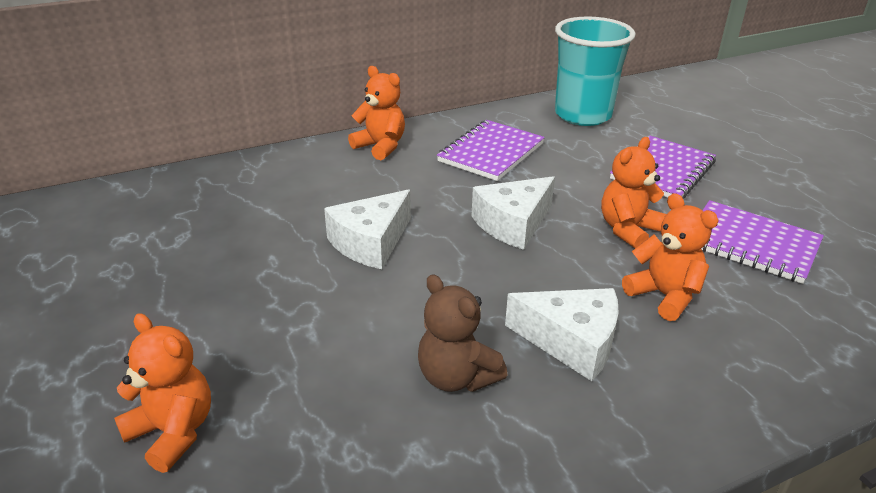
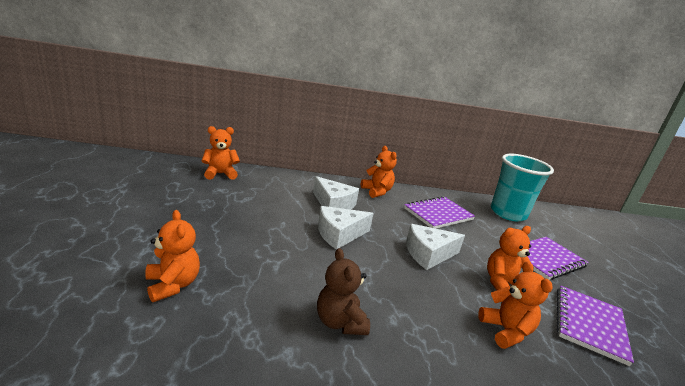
camera: 20 degrees right, 10 degrees down
(99, 208) = (220, 174): none -> orange teddy bear
(571, 342) = (425, 332): white cheese -> white cheese (333, 204)
(751, 244) = (589, 324): purple notebook -> purple notebook turned 60 degrees clockwise

